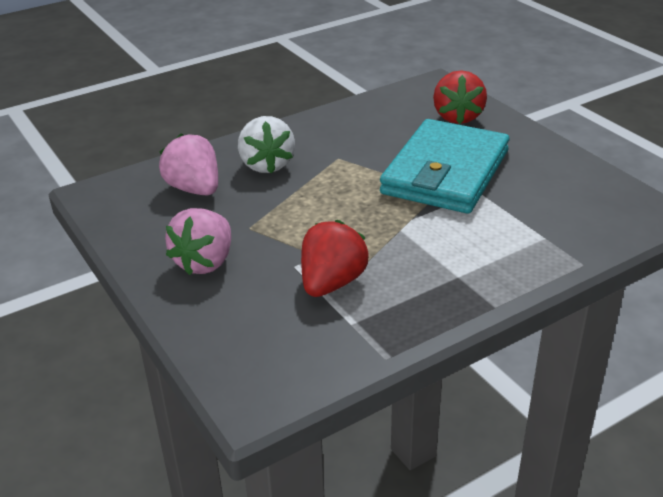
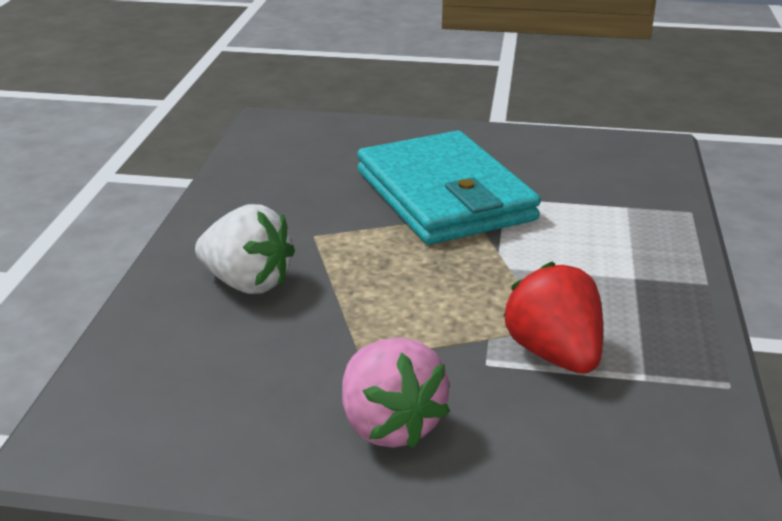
camera: 50 degrees left, 5 degrees down
(194, 189) = (209, 357): pink strawberry -> none
(457, 117) = (355, 143): red strawberry -> none

